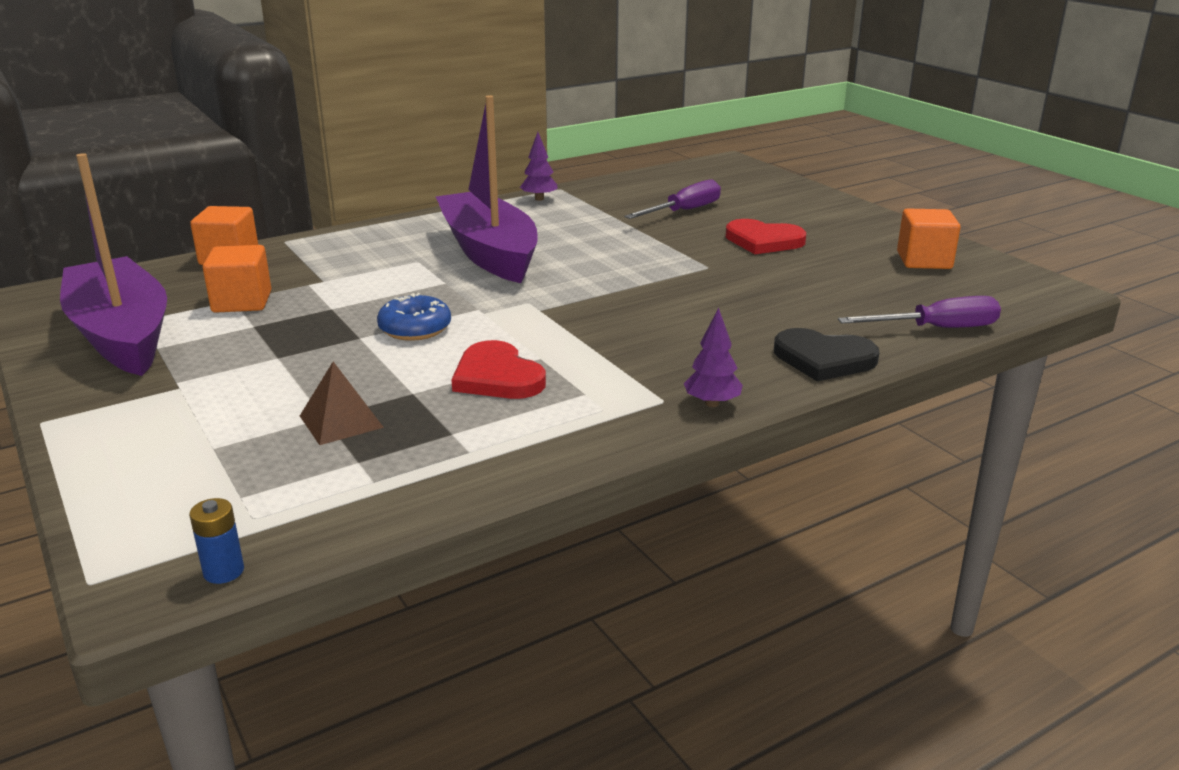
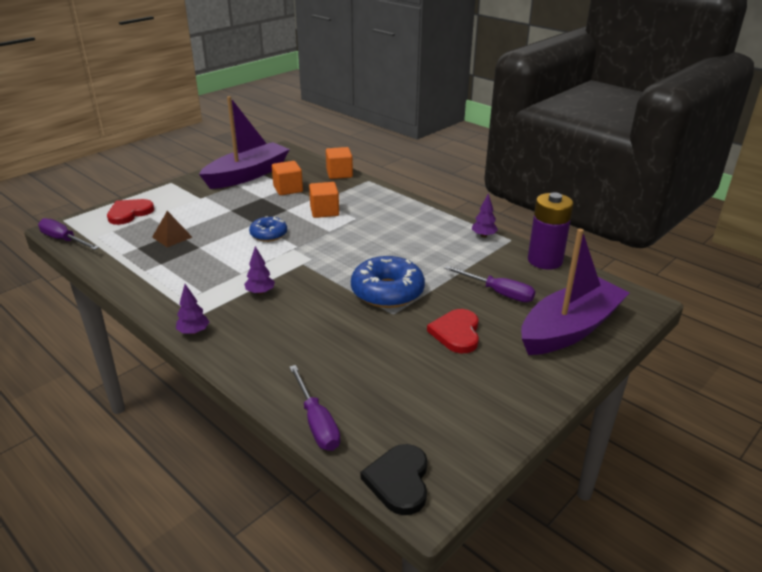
camera: 75 degrees right, 5 degrees up
(223, 571) = (64, 240): blue battery -> purple screwdriver
(489, 252) = (379, 235): purple boat -> purple boat (569, 329)
(497, 377) = (218, 265): red heart -> red heart (129, 213)
(612, 346) = (260, 292): none -> purple tree
(622, 182) = (545, 260): none -> purple battery
(653, 264) = (387, 292): none -> blue donut
(824, 359) = (256, 370): black heart -> black heart (399, 481)
(924, 260) = (457, 418): orange cube -> orange cube (324, 211)

